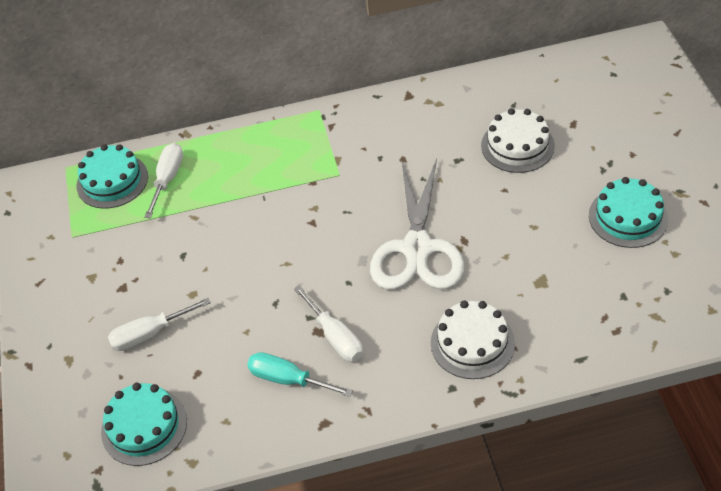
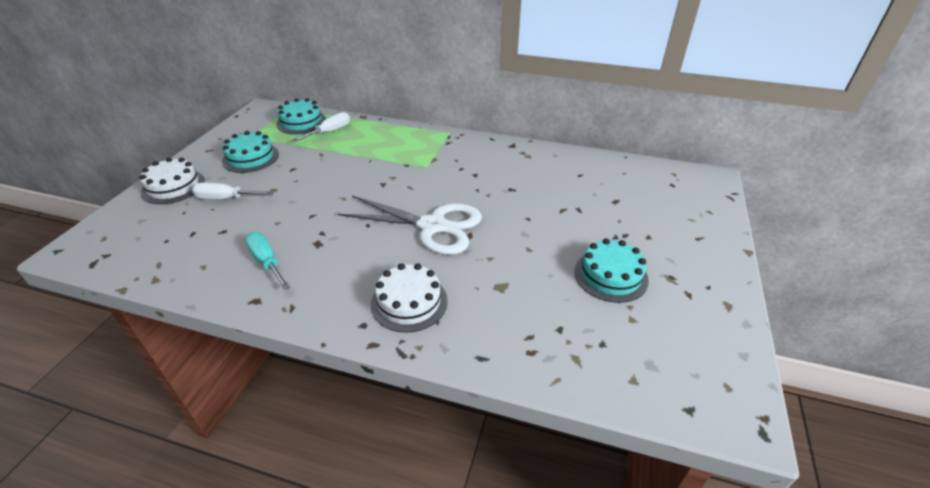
camera: 25 degrees right, 10 degrees down
(144, 426) = (159, 245): turquoise cake -> turquoise cake (251, 157)
(335, 337) = (324, 252): white screwdriver -> none
(417, 248) = (433, 226): white scissors -> white scissors turned 105 degrees counterclockwise
(517, 146) = (561, 197): white cake -> white cake (173, 186)

